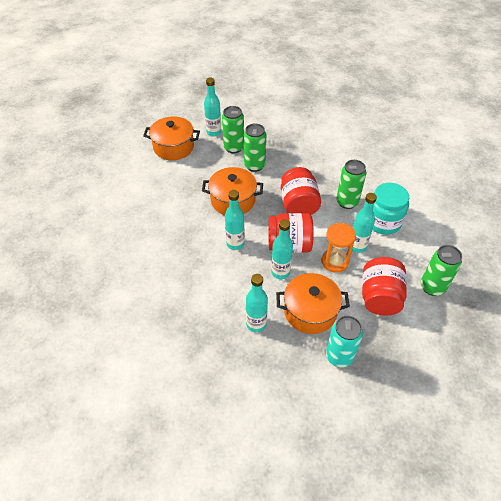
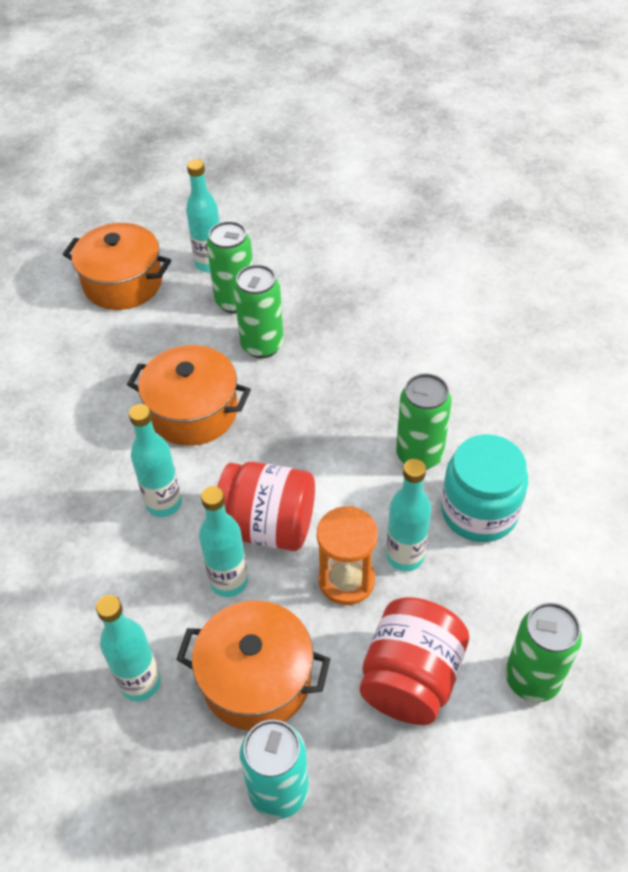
camera: 15 degrees right, 0 degrees up
(298, 205) = (318, 443): red jar -> none

